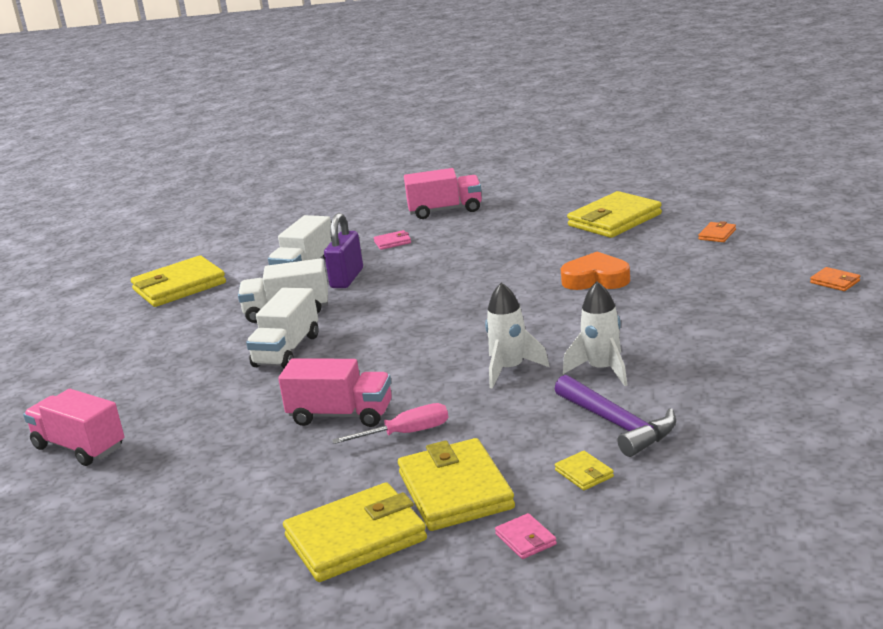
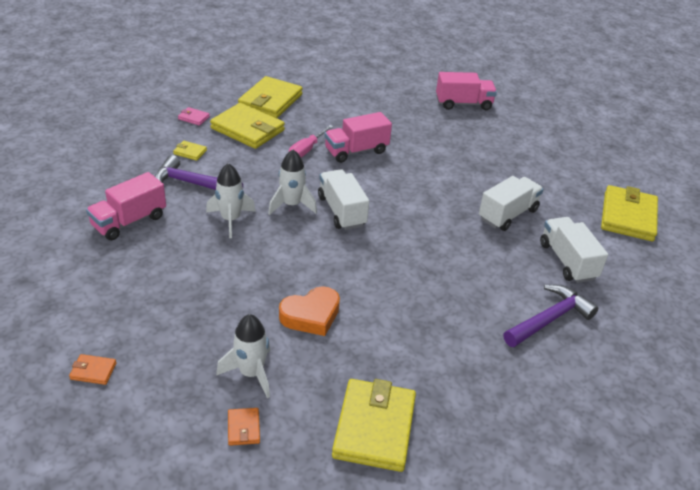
camera: 135 degrees right, 15 degrees up
(287, 351) = (453, 183): white truck -> white truck (341, 211)
(347, 278) = (517, 260): purple padlock -> none
(392, 242) = (549, 319): pink wallet -> purple hammer
(445, 210) = (573, 393): pink truck -> pink truck (129, 221)
(687, 257) = (251, 373): none -> white rocket

